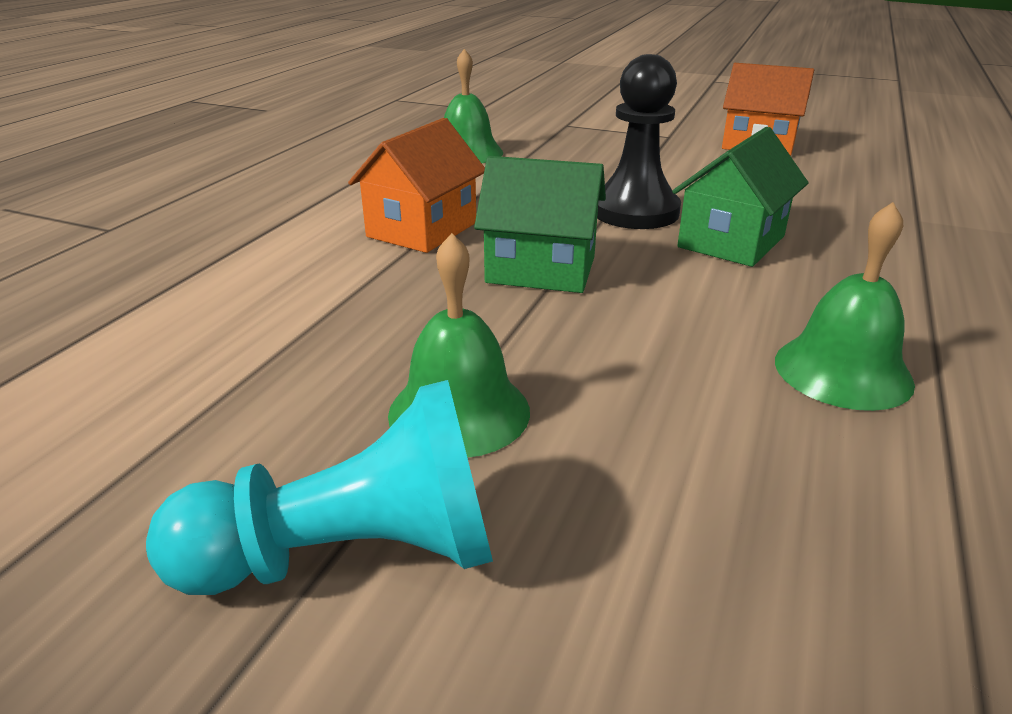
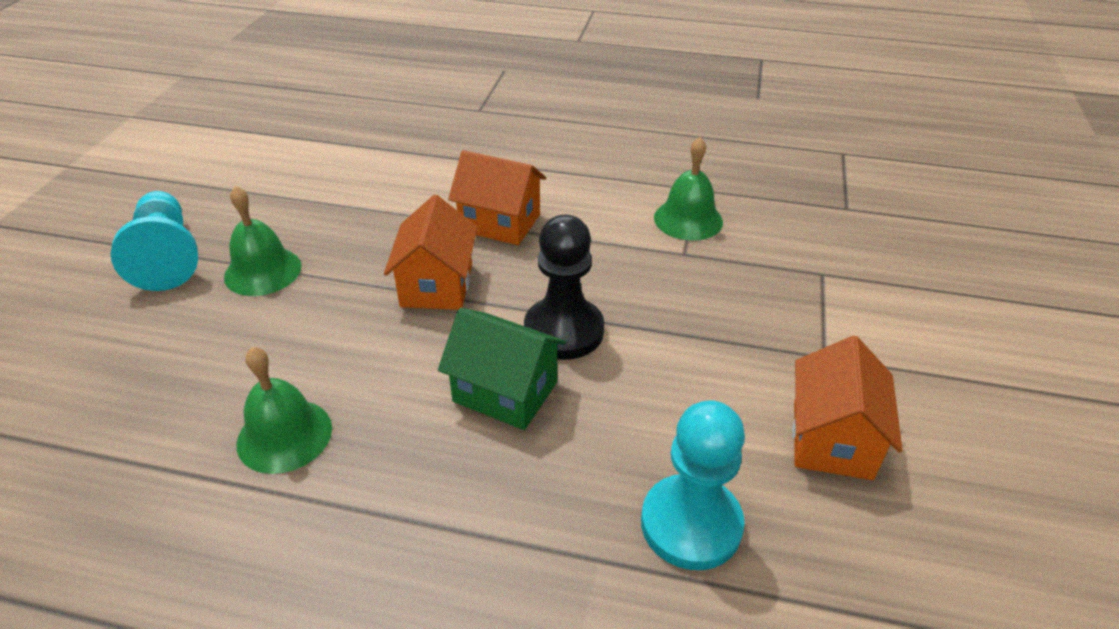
camera: 80 degrees right, 10 degrees up
(541, 270) = (437, 285): green house -> orange house
(863, 189) = (691, 524): none -> turquoise pawn

